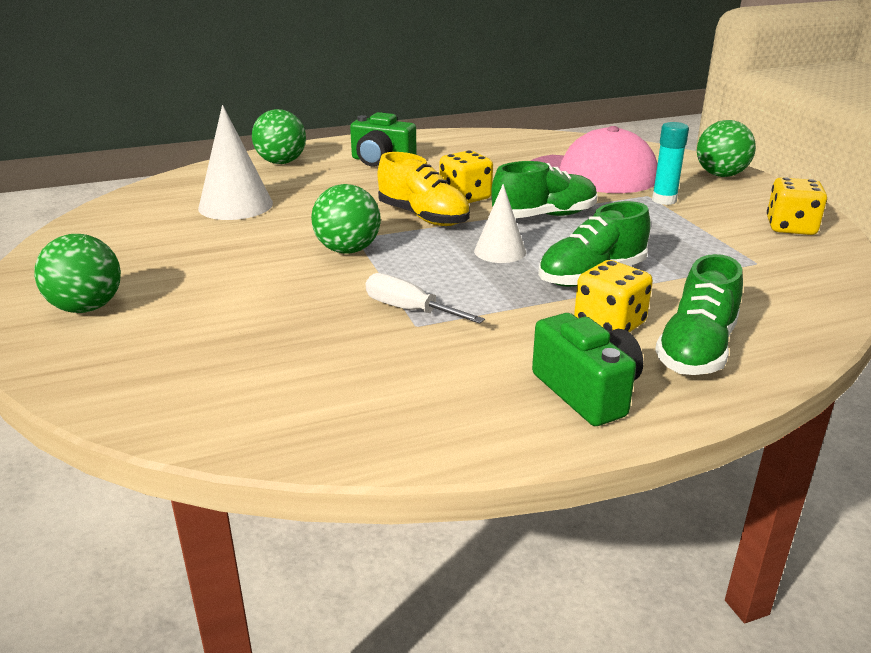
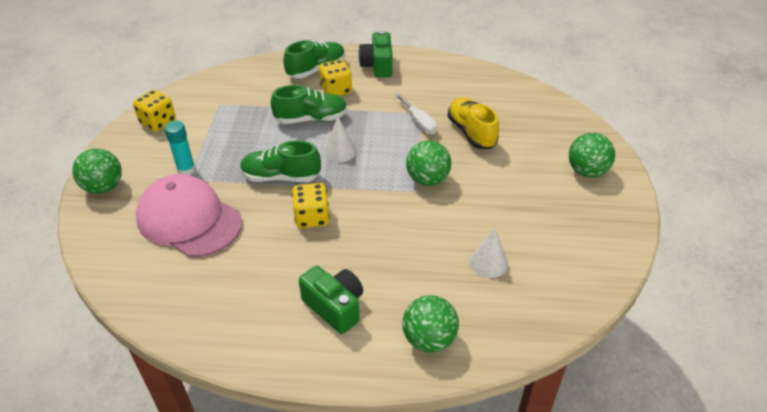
camera: 155 degrees left, 15 degrees up
(235, 205) = (488, 262): white cone -> white cone, size x0.63
(423, 217) = (359, 201): yellow shoe -> yellow shoe (471, 132)

